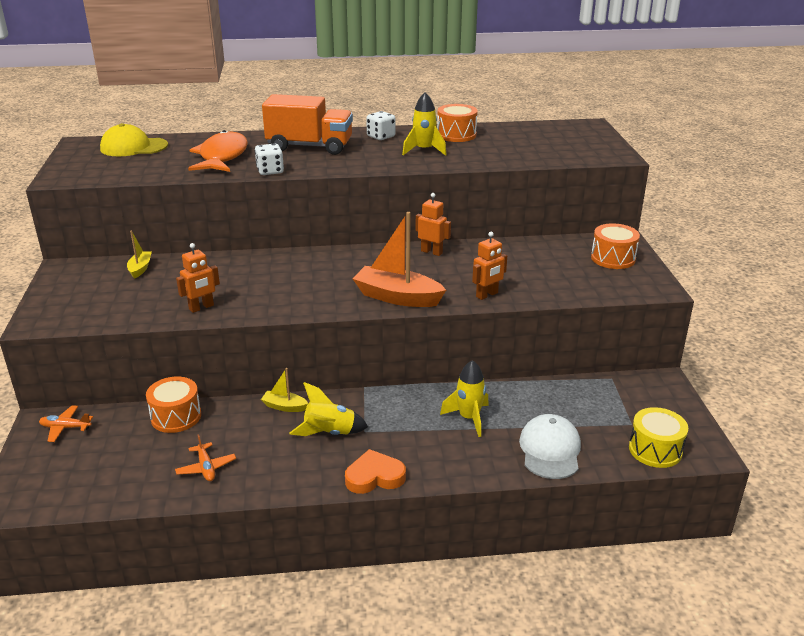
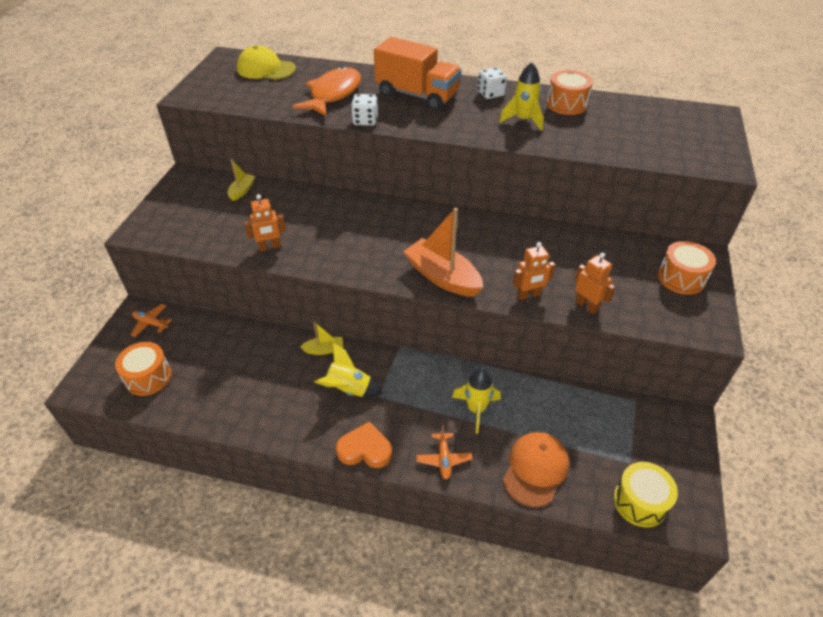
camera: 20 degrees right, 15 degrees up
(176, 416) = (235, 335): orange drum -> orange drum (148, 377)
(206, 468) = (235, 396): orange plane -> orange plane (444, 459)
(284, 406) = (324, 350): yellow boat -> yellow boat turned 135 degrees clockwise
(431, 252) = (501, 228): orange robot -> orange robot (587, 306)
(550, 450) = (535, 469): white cap -> orange cap

